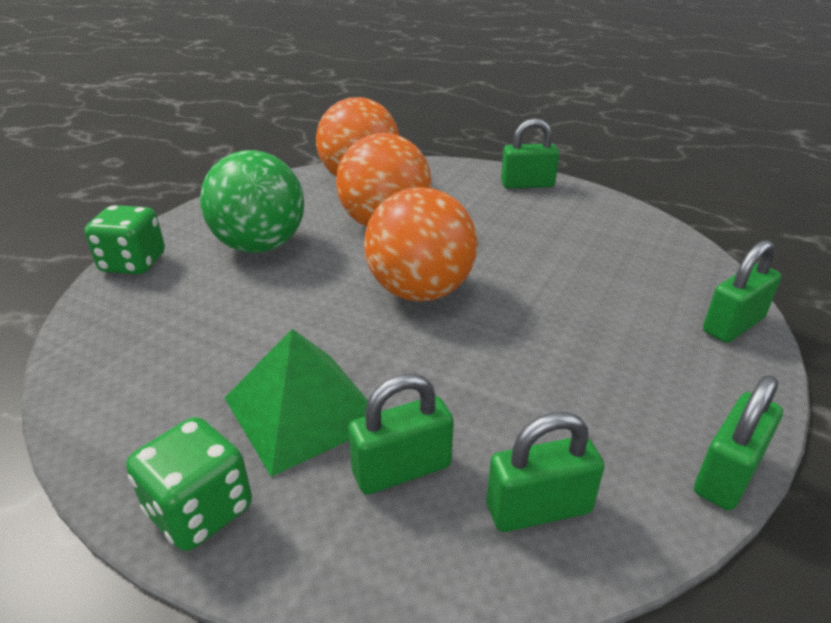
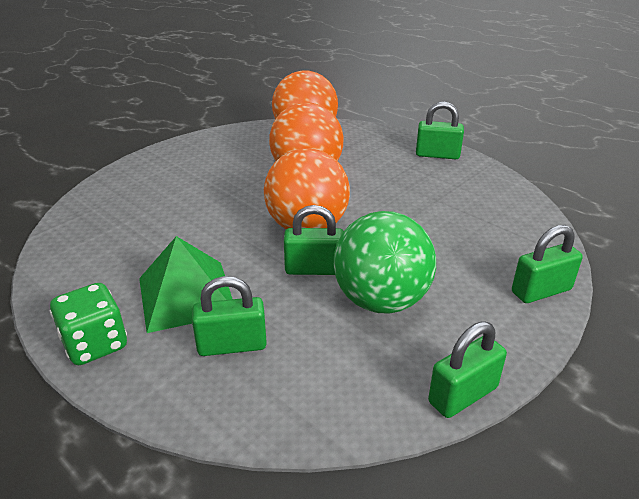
camera: 15 degrees right, 0 degrees up
(133, 263) = (118, 178): green dice -> none
(260, 245) = (208, 177): green ball -> green ball (381, 300)
(538, 509) = (311, 388): green padlock -> green padlock (314, 269)

